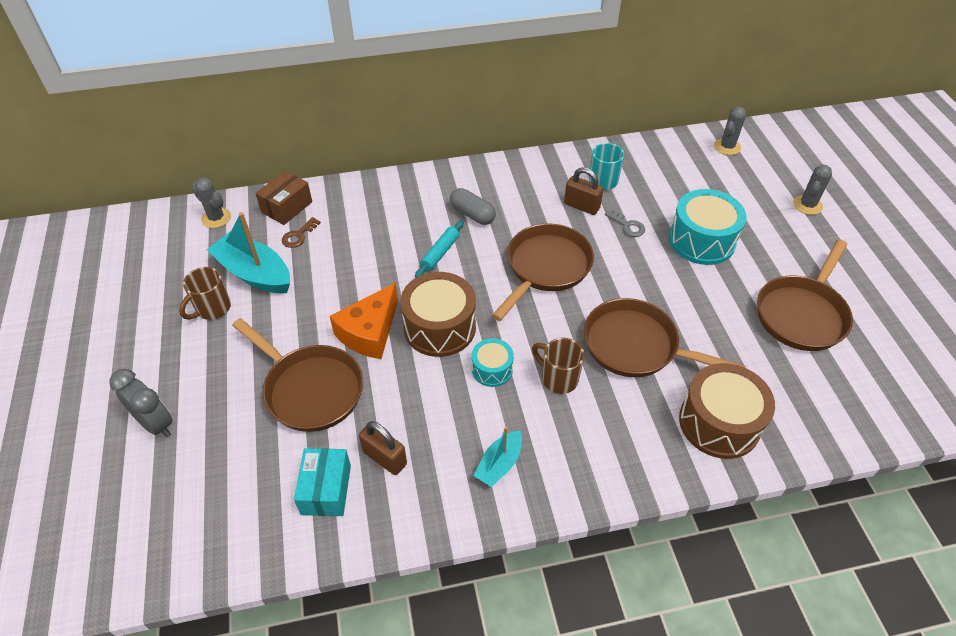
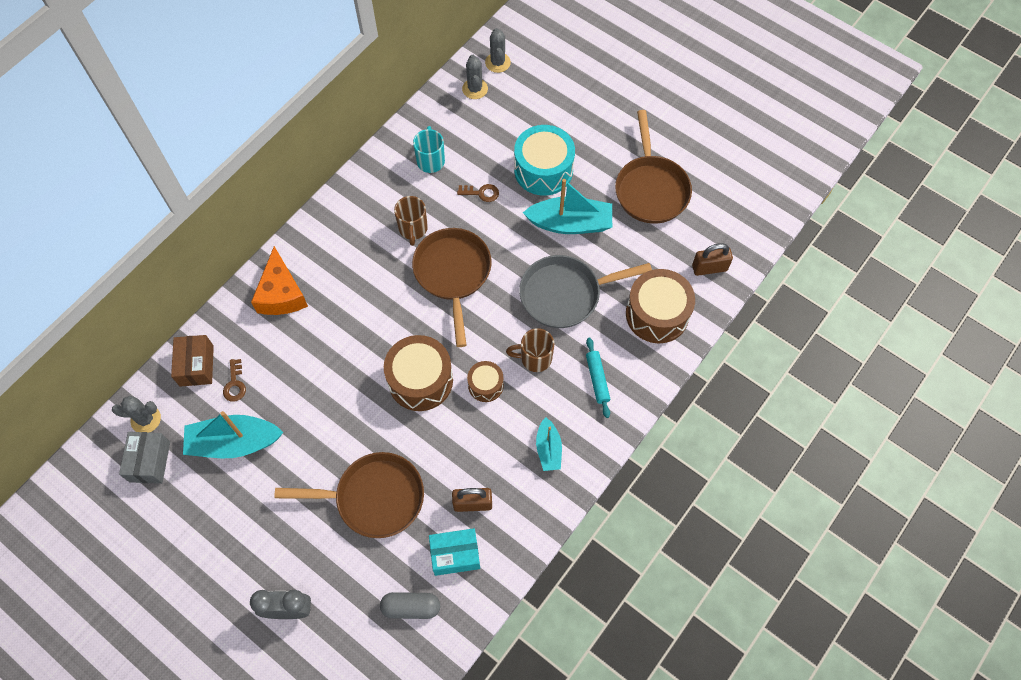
camera: 40 degrees left, 15 degrees up
(187, 246) = (150, 461): none -> grey box
(212, 309) = (233, 496): brown mug -> brown mug (413, 229)
(326, 490) = (455, 555): turquoise box -> turquoise box turned 60 degrees counterclockwise
(369, 332) = (373, 423): orange cheese -> orange cheese (281, 294)
(440, 253) = (363, 318): turquoise rolling pin -> turquoise rolling pin (597, 379)
(472, 214) = (356, 264): grey capsule -> grey capsule (411, 607)
(492, 369) = (485, 385): turquoise drum -> brown drum
(581, 206) = (433, 198): brown padlock -> brown padlock (709, 268)
(627, 225) = (481, 193): grey key -> brown key
(636, 346) = (565, 294): brown pan -> grey pan
(692, 294) = (570, 223): none -> turquoise boat
(807, 205) = (593, 85): grey cactus -> grey cactus (475, 89)

